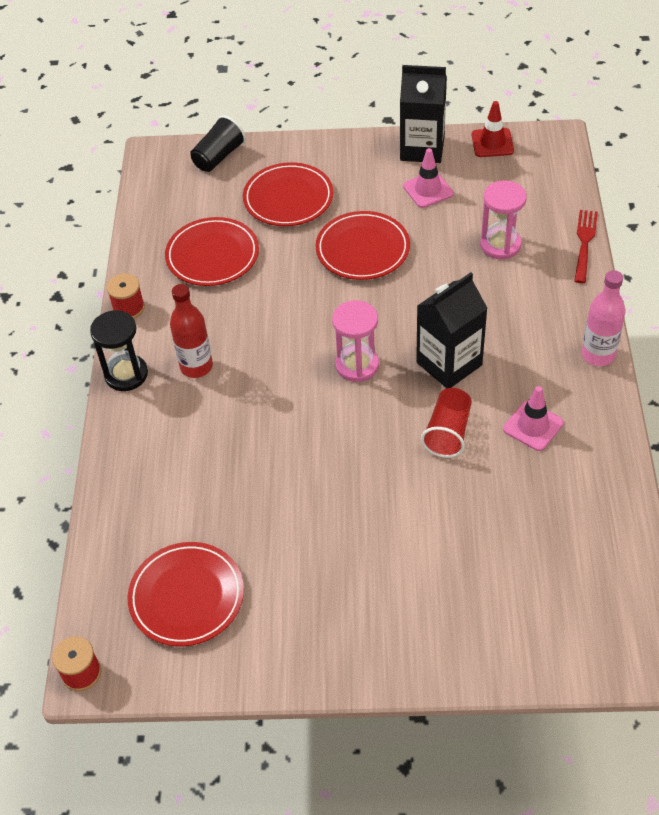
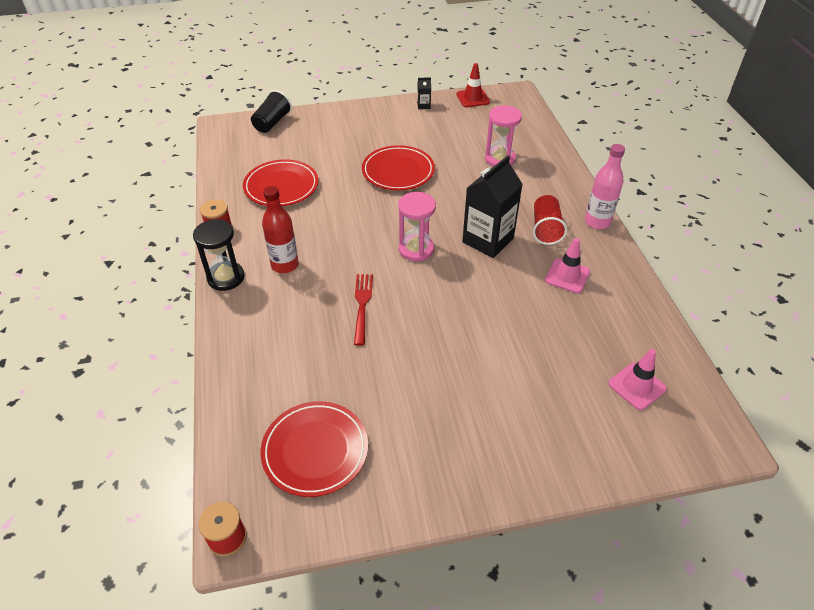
camera: 15 degrees left, 5 degrees down
(288, 198) = (332, 144): red plate -> none
(422, 148) = (423, 105): black carton -> black carton, size x0.42
(428, 190) = (436, 130): pink traffic cone -> pink traffic cone (637, 386)
(448, 432) = (503, 288): red cup -> red cup (545, 229)
(584, 243) = (560, 152): red fork -> red fork (362, 305)

